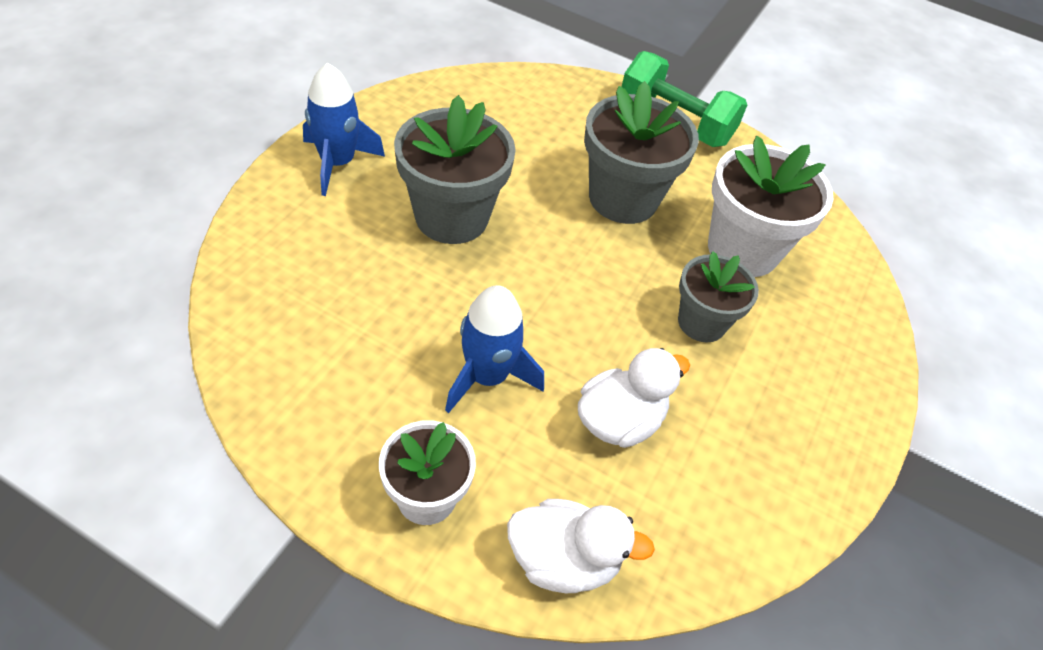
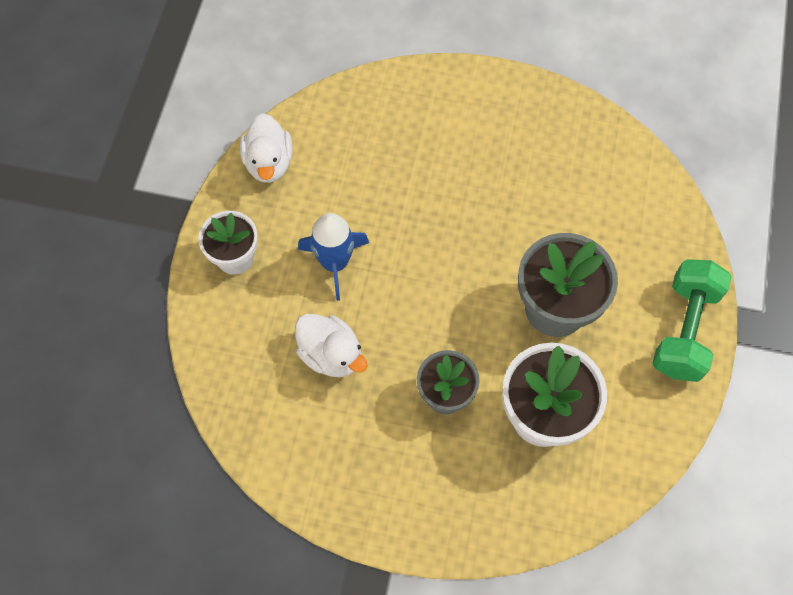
camera: 80 degrees right, 15 degrees up
(337, 163) = (487, 102): blue rocket -> none
(451, 217) = (470, 193): grey flower pot -> none
(563, 560) = (218, 345): white duck -> white duck (269, 163)

